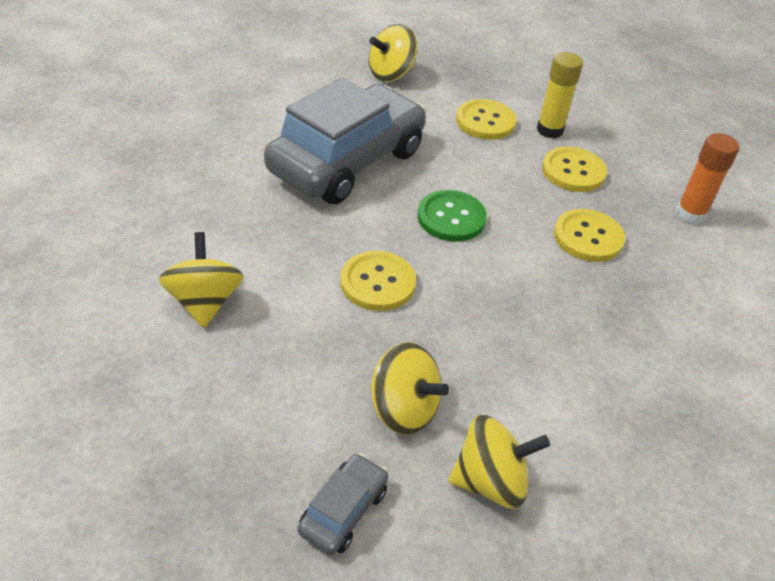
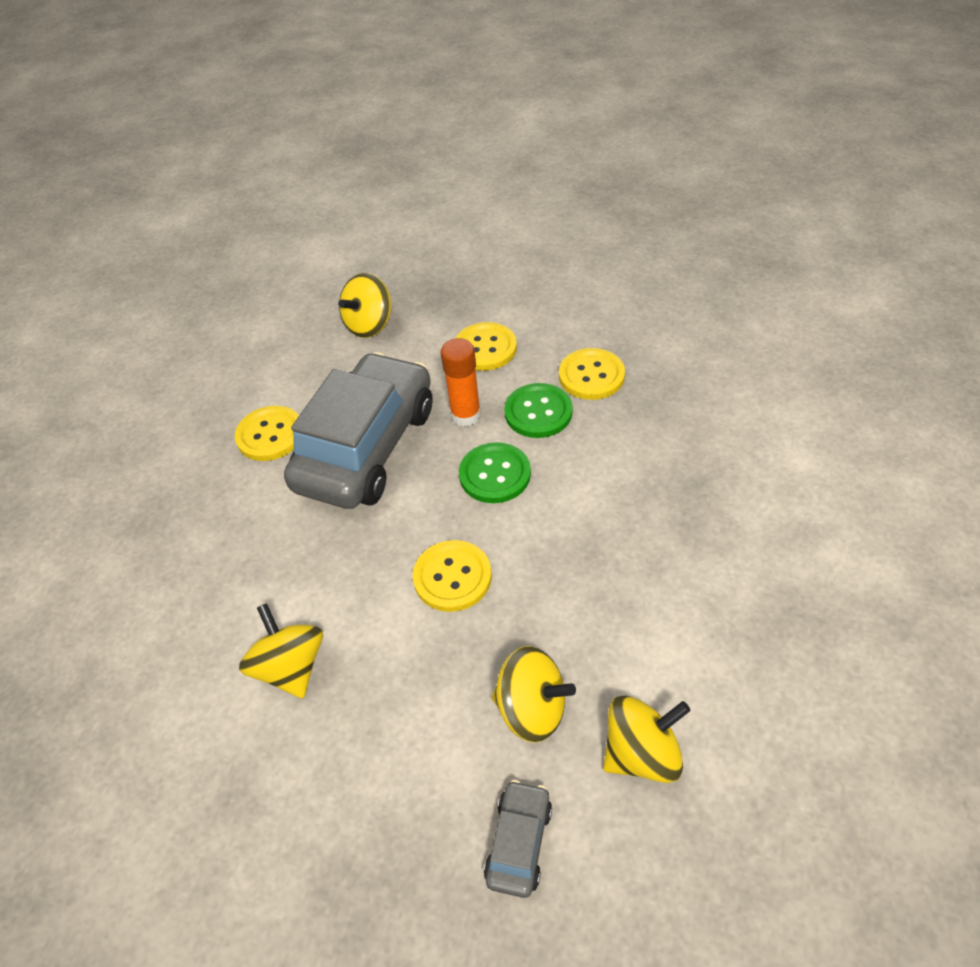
camera: 10 degrees left, 5 degrees up
(512, 184) = (538, 412): none -> green button
(549, 130) = (551, 335): yellow glue stick -> none
(588, 237) = (632, 447): yellow button -> yellow button (270, 435)
(690, 214) = (717, 384): orange glue stick -> orange glue stick (466, 415)

